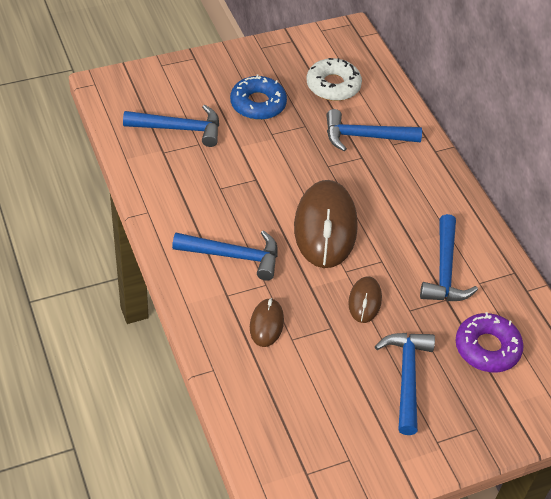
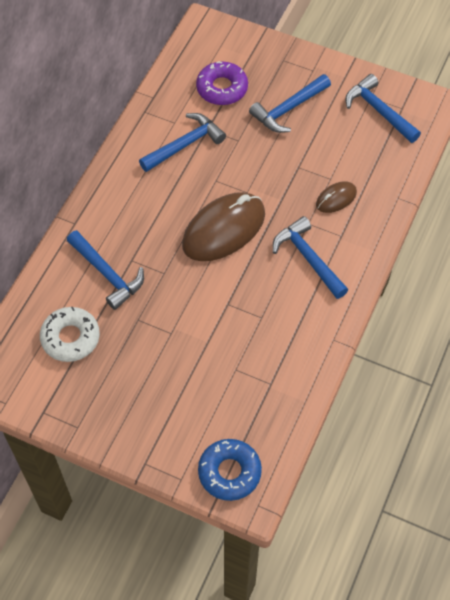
camera: 130 degrees left, 10 degrees up
(179, 129) = (236, 396): blue hammer -> blue hammer (379, 111)
(258, 104) = (149, 369): blue donut -> blue donut (229, 472)
(365, 301) = (258, 165): brown mouse -> none

